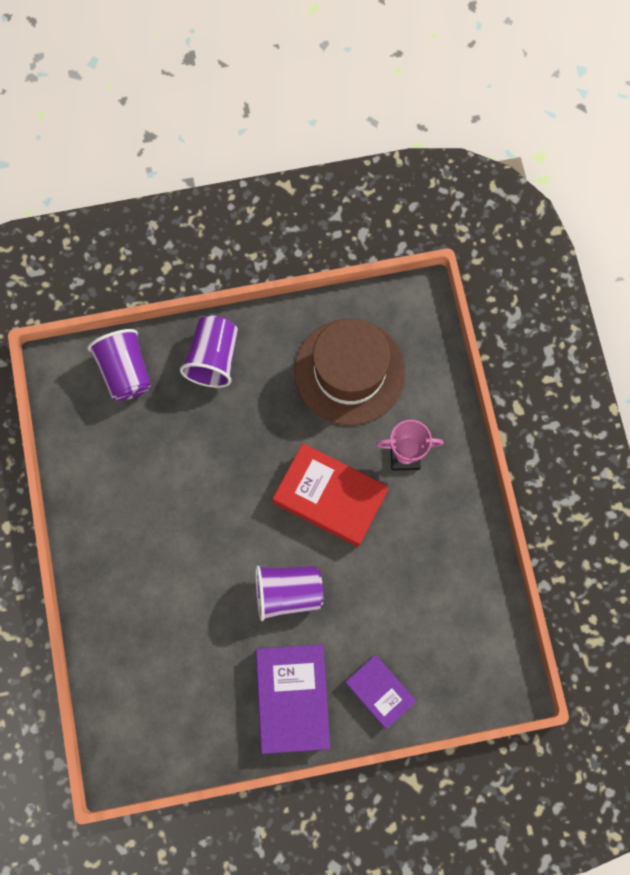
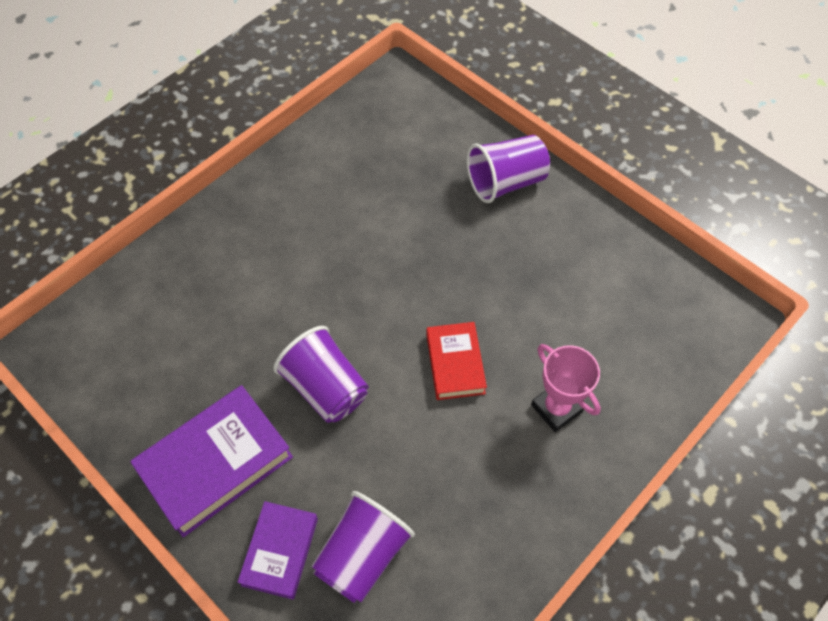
camera: 55 degrees right, 15 degrees down
(125, 372) = (434, 126): purple cup -> purple cup (362, 555)
(330, 497) = (455, 364): red book -> red book, size x0.60
(349, 372) = (596, 300): brown hat -> none

